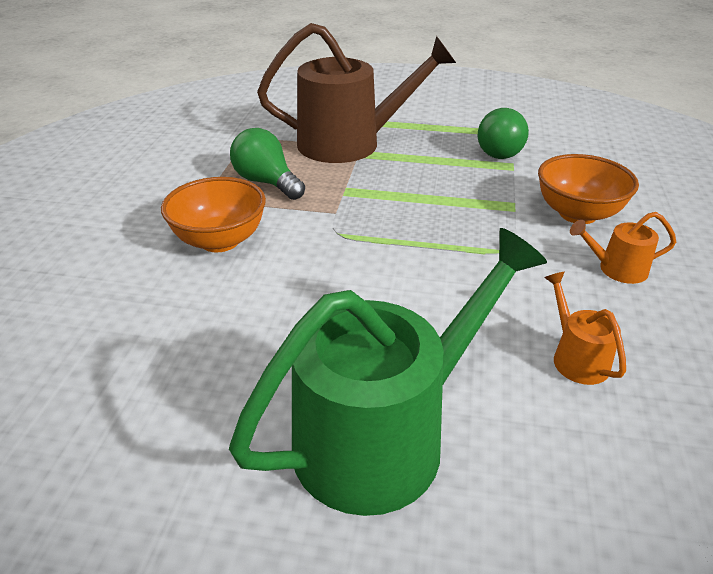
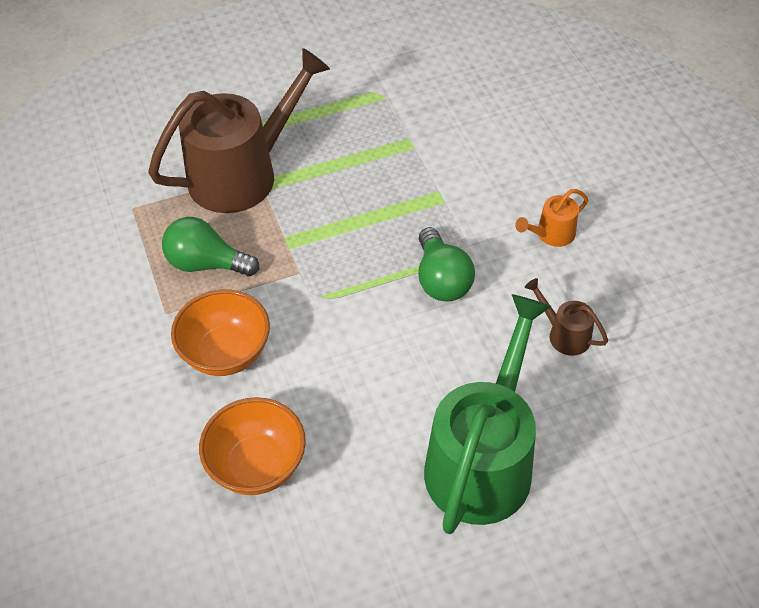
camera: 30 degrees left, 15 degrees up
(500, 151) = (388, 125): green light bulb -> green light bulb (441, 280)
(576, 358) = (564, 334): orange watering can -> brown watering can
(578, 214) = (494, 183): orange bowl -> orange bowl (257, 465)

